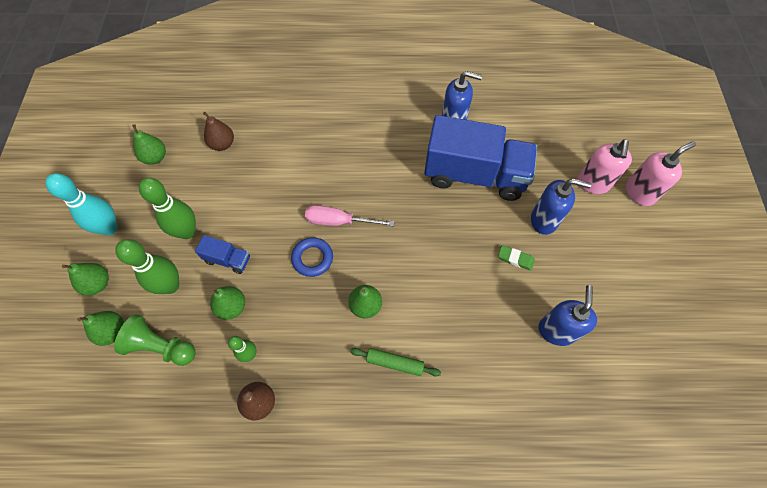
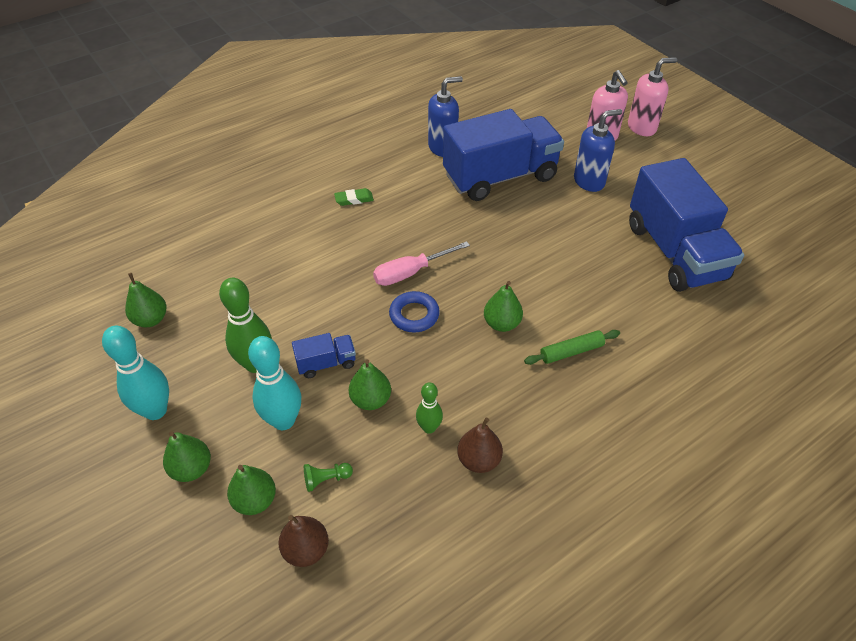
camera: 35 degrees left, 15 degrees down
(161, 347) = (326, 479): green pawn -> green pawn, size x0.51
(170, 285) = (283, 420): green bowling pin -> turquoise bowling pin
(222, 144) = (222, 270): brown pear -> brown pear (306, 549)
(515, 259) = (594, 220): green eraser -> green eraser (354, 199)
(556, 330) = (675, 252): blue soap dispenser -> blue truck
(640, 193) = (642, 127): pink soap dispenser -> pink soap dispenser turned 45 degrees clockwise

